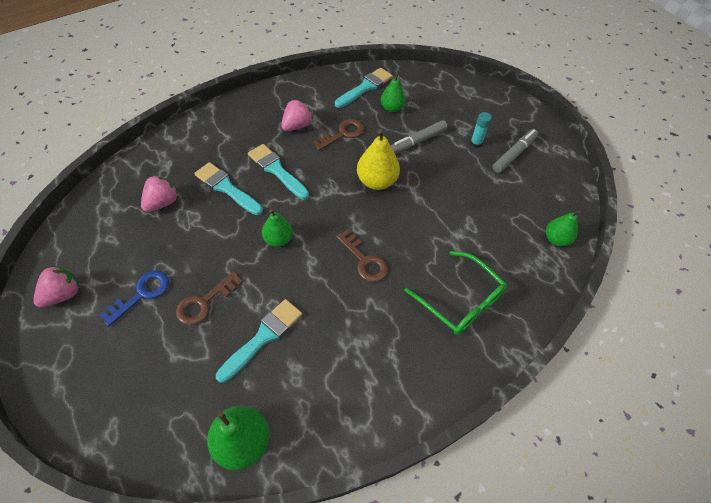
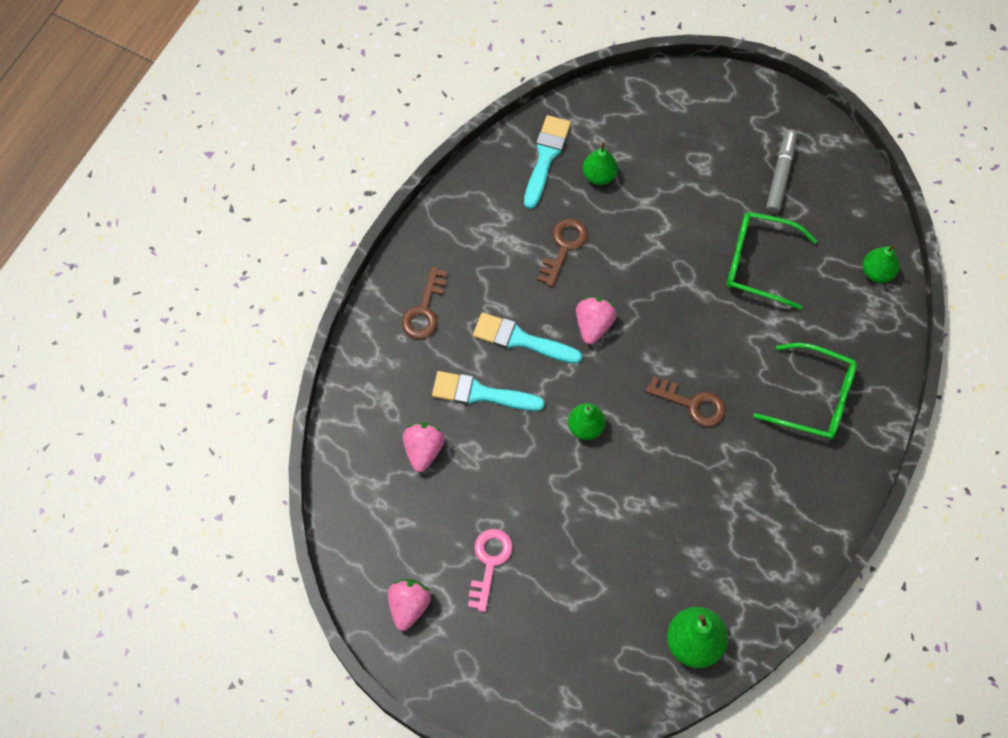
camera: 25 degrees left, 10 degrees up
(142, 294) = (489, 563): blue key -> pink key
(204, 302) = (560, 537): brown key -> brown key (424, 310)
(263, 337) = (645, 540): turquoise brush -> none
(297, 126) = (501, 263): pink strawberry -> pink strawberry (593, 325)
(376, 181) = (645, 296): yellow pear -> none
(417, 141) = (659, 213): grey marker -> none
(469, 196) = (759, 263): none -> green glasses
(476, 143) = (729, 180): turquoise glue stick -> none

